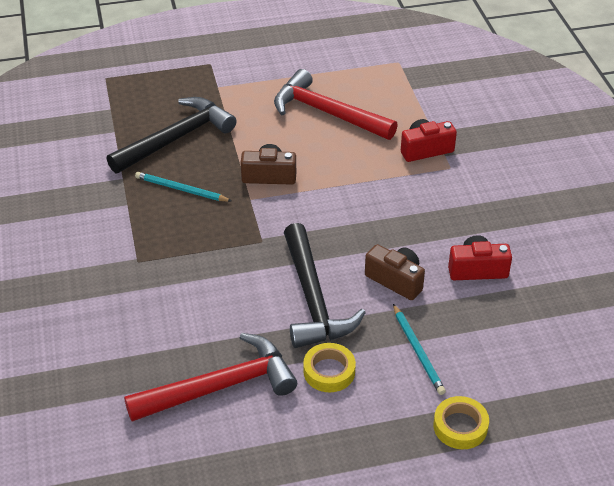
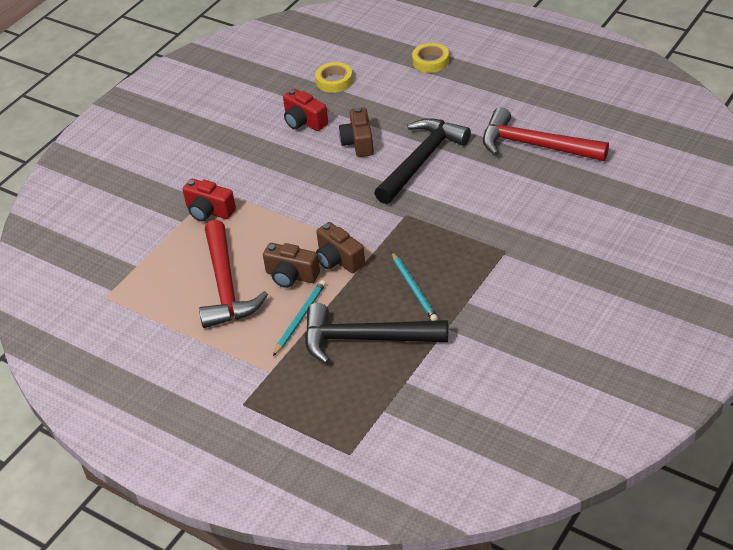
camera: 130 degrees left, 0 degrees up
(289, 145) = (291, 276): none -> brown camera
(329, 371) = (463, 119): yellow tape -> yellow tape (334, 81)
(418, 351) = (401, 102): turquoise pencil -> turquoise pencil (300, 318)

